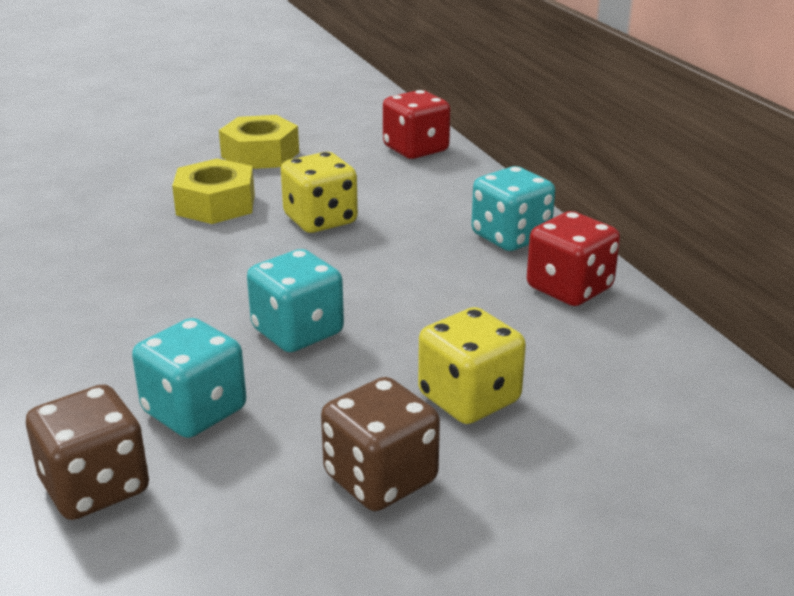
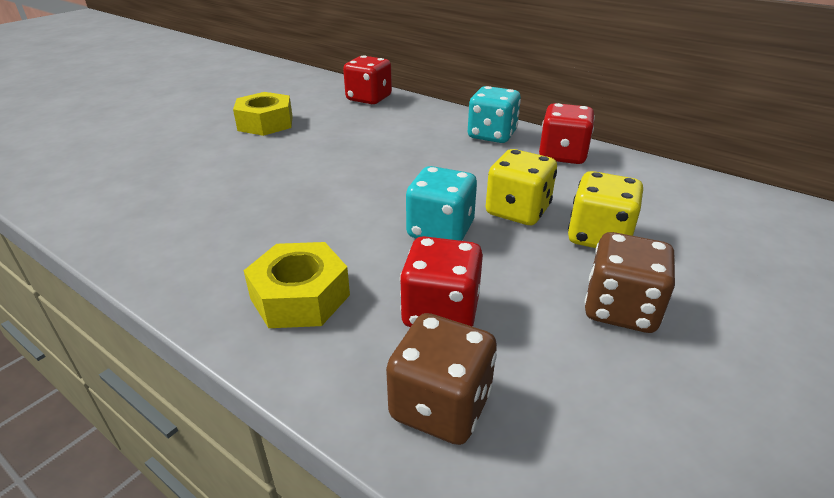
camera: 30 degrees left, 5 degrees up
(194, 411) = (440, 312): turquoise dice -> red dice
(216, 204) = (273, 162): yellow nut -> yellow nut (300, 297)
(320, 220) = (362, 154): yellow dice -> yellow dice (517, 211)

